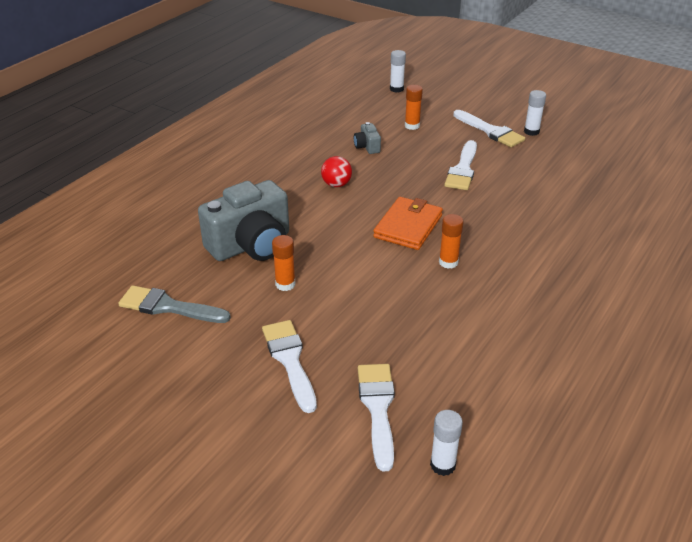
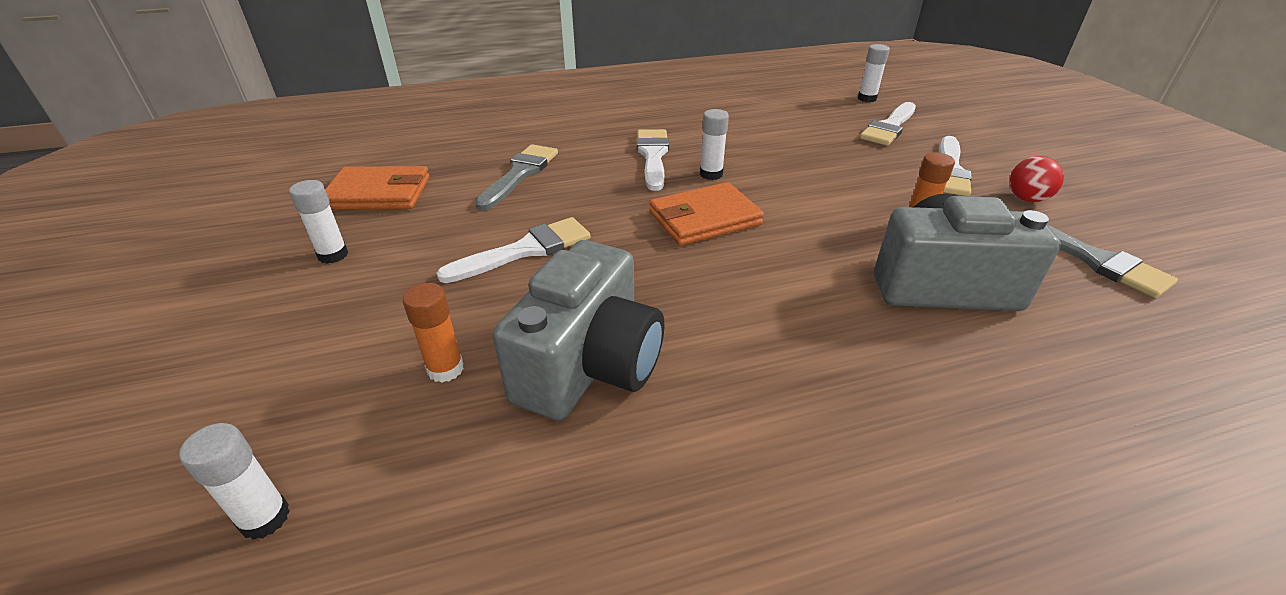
camera: 140 degrees left, 0 degrees up
(336, 184) = (730, 316): red ball -> red ball (1026, 199)
(367, 147) = (589, 365): grey camera -> grey camera, size x2.33
(448, 262) = (711, 174): orange glue stick -> white glue stick
(490, 131) = (371, 286): white brush -> white brush (653, 156)
(550, 204) = (520, 174): none -> grey brush
(586, 159) = (379, 193): none -> orange wallet

